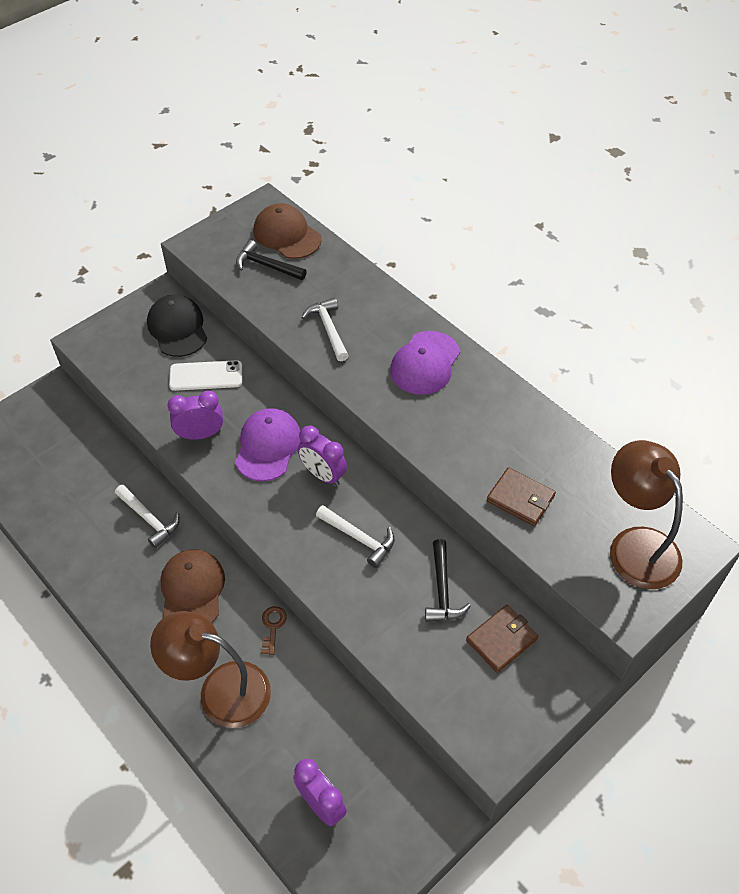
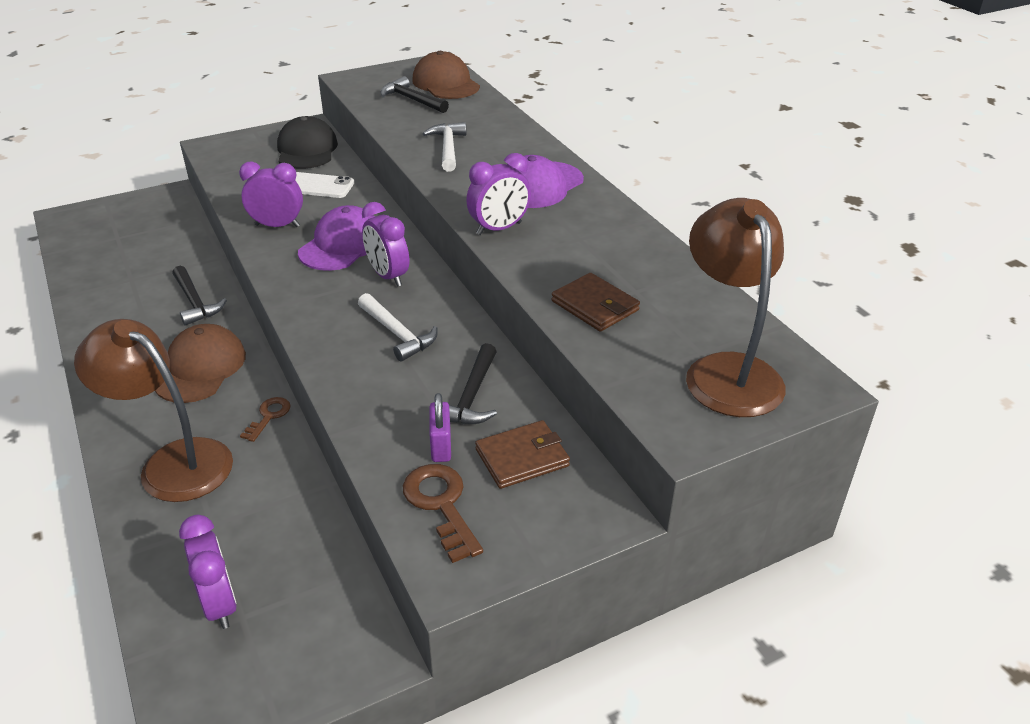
camera: 15 degrees right, 15 degrees down
(149, 519) = (195, 302): white hammer -> black hammer
(413, 425) = (499, 229): none -> purple clock
(440, 644) = (441, 446): none -> purple padlock
(462, 697) = (441, 504): none -> brown key

